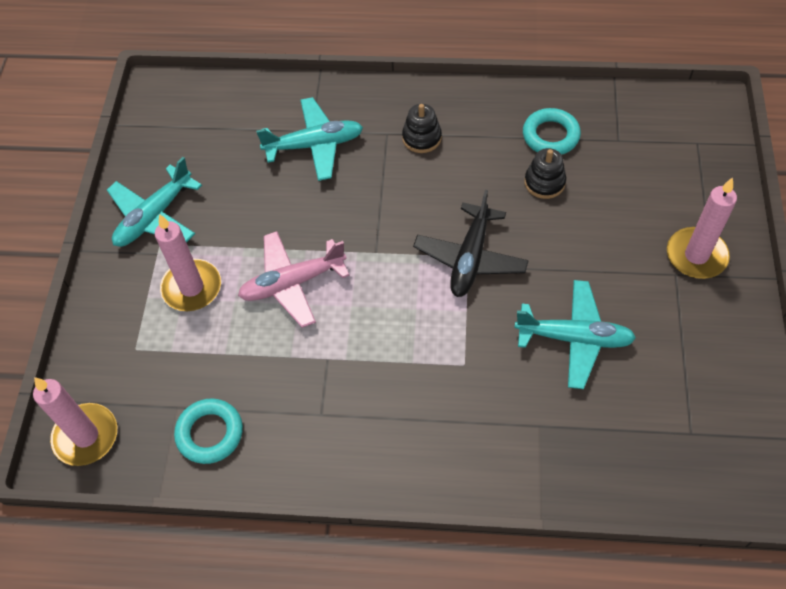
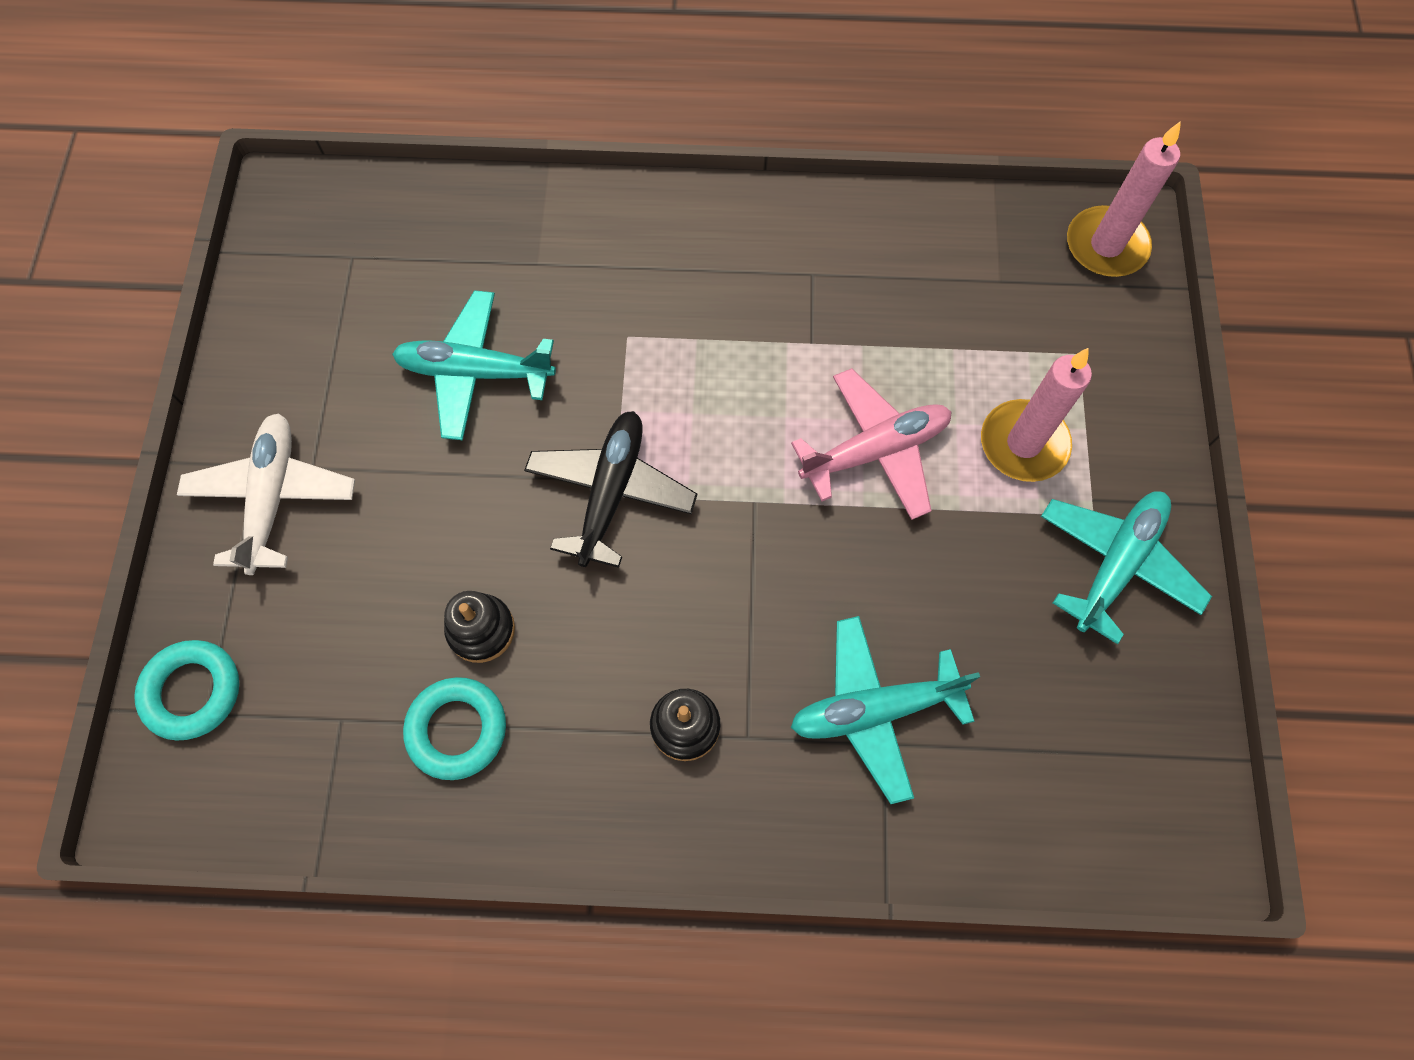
camera: 175 degrees right, 10 degrees up
(210, 433) = (950, 250): turquoise ring -> turquoise ring (192, 691)
(696, 255) = (273, 497): pink candle -> white plane

